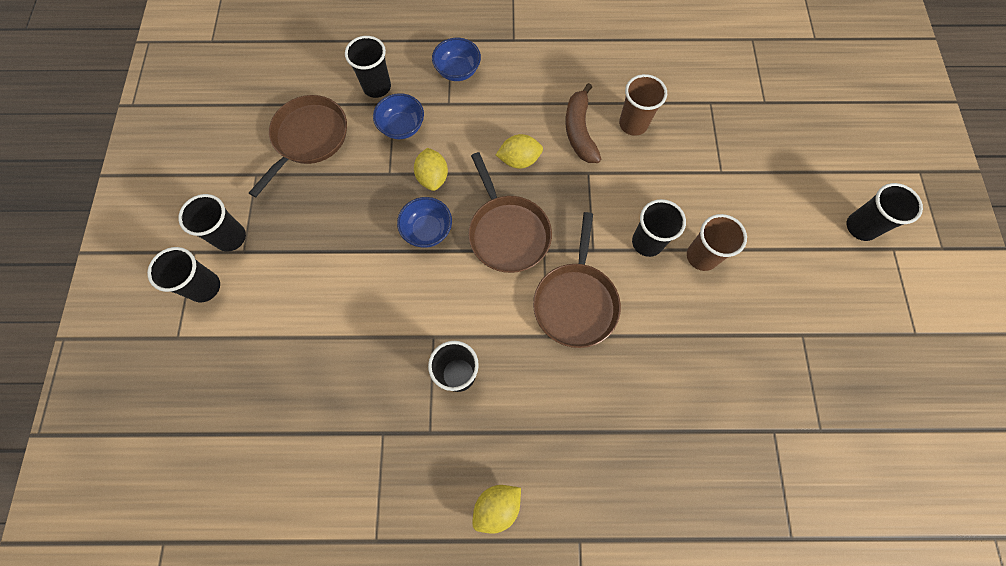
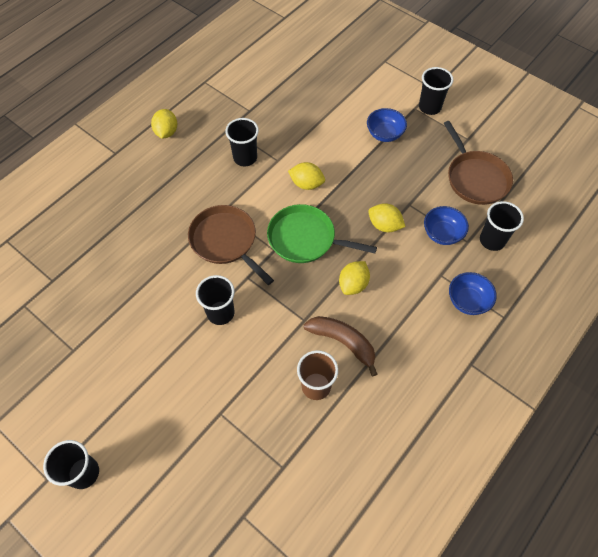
camera: 130 degrees right, 10 degrees down
(205, 287) = (405, 83): black cup -> none
(427, 230) = (347, 198): blue bowl -> blue bowl (384, 134)
(441, 282) = (306, 184): none -> yellow lemon
(507, 233) = (305, 238): brown pan -> green pan
(701, 256) = (178, 338): brown cup -> none

